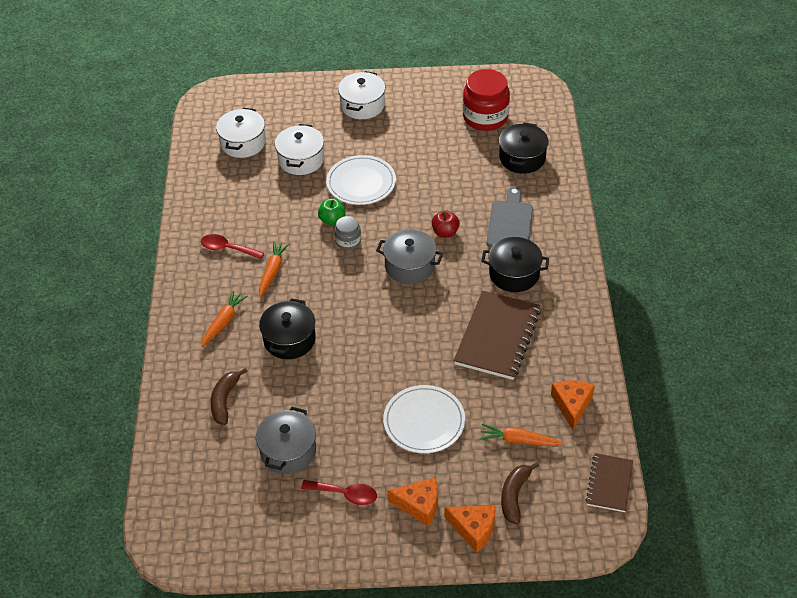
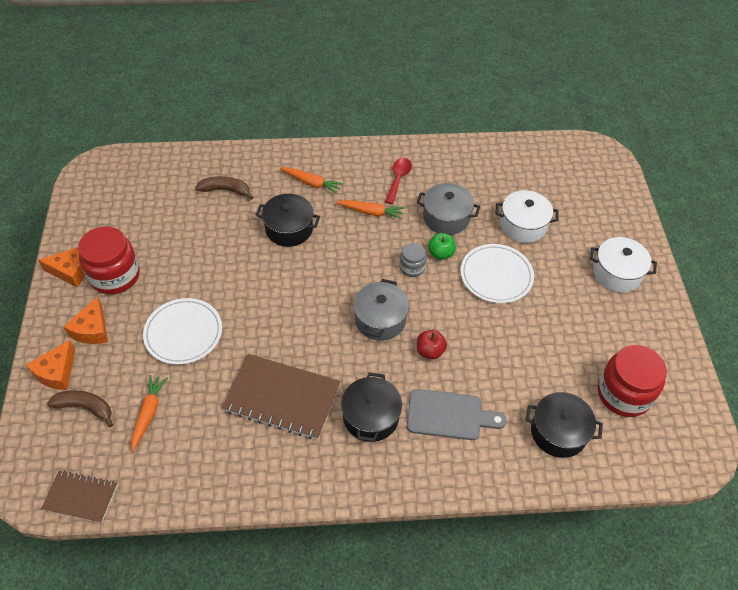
camera: 85 degrees right, 5 degrees up
(243, 143) = (539, 180): white pot -> none
(288, 451) = (167, 235): grey pot -> grey pot (446, 218)
(345, 494) = (115, 275): red spoon -> red jar
(572, 405) = (185, 466): orange cheese -> orange cheese (70, 271)

